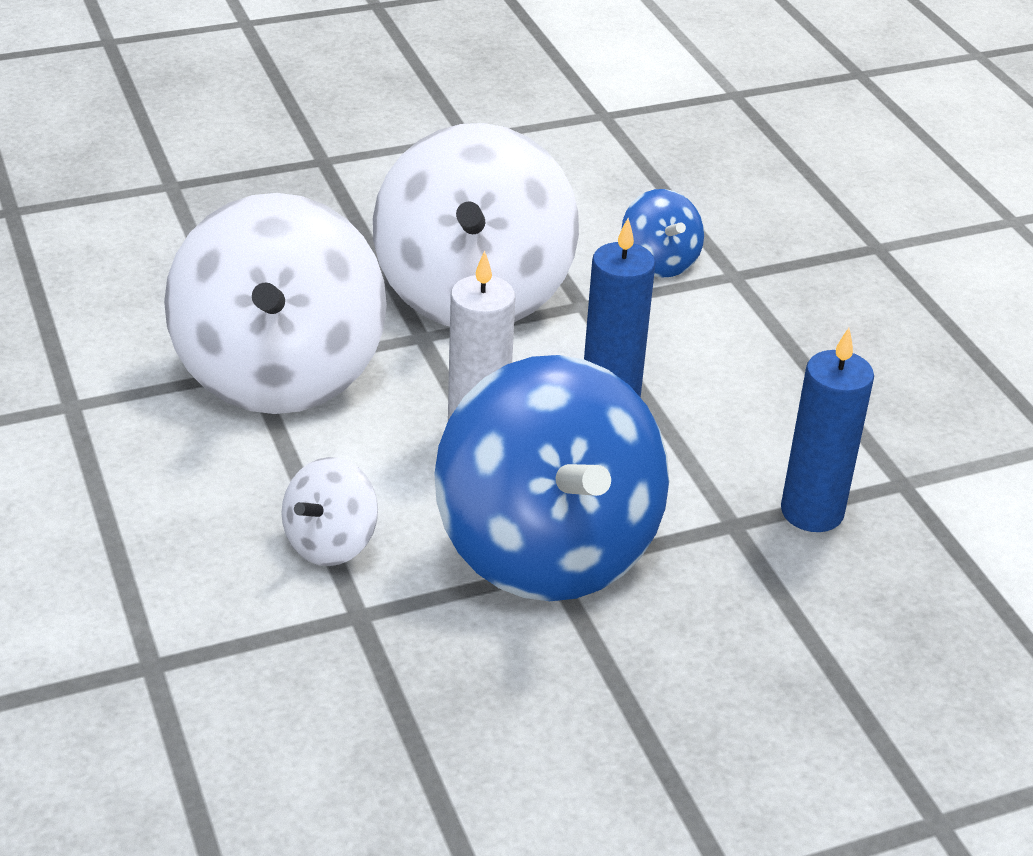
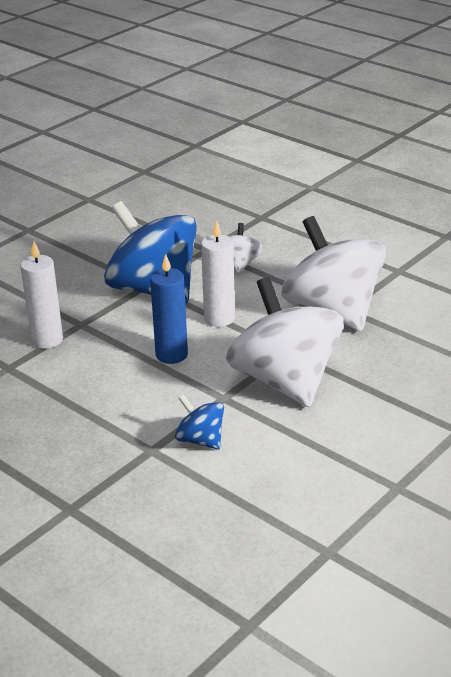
camera: 155 degrees right, 5 degrees down
(812, 512) = (47, 340): blue candle -> white candle

